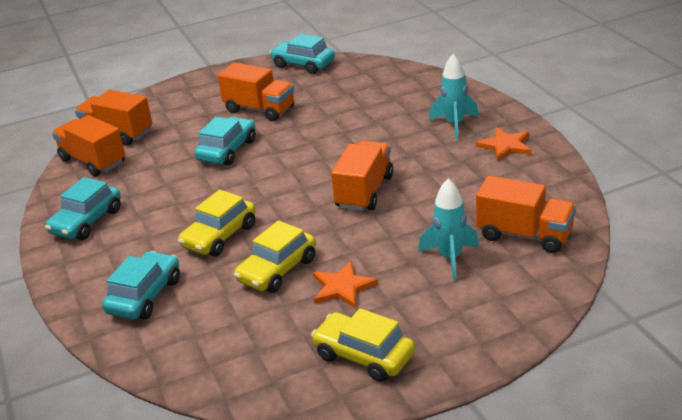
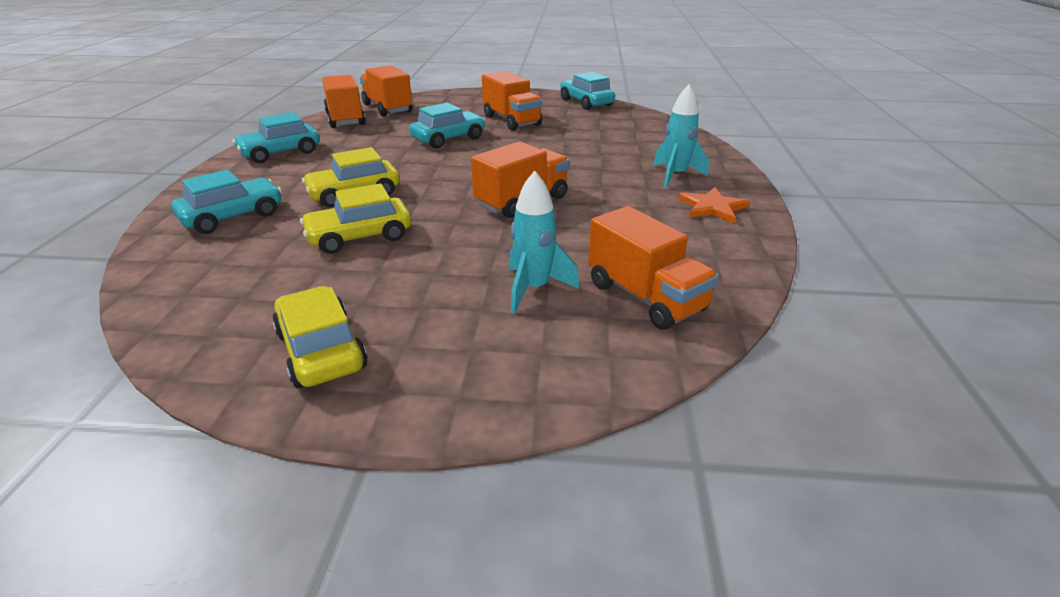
camera: 25 degrees right, 0 degrees up
(342, 287) = (394, 274): orange star -> none

